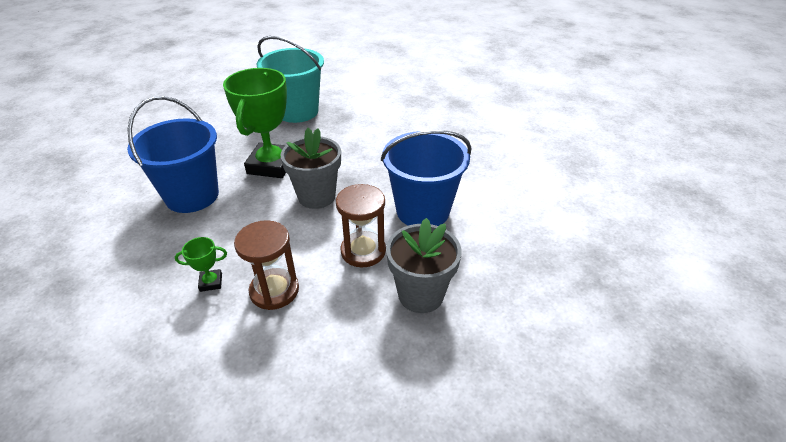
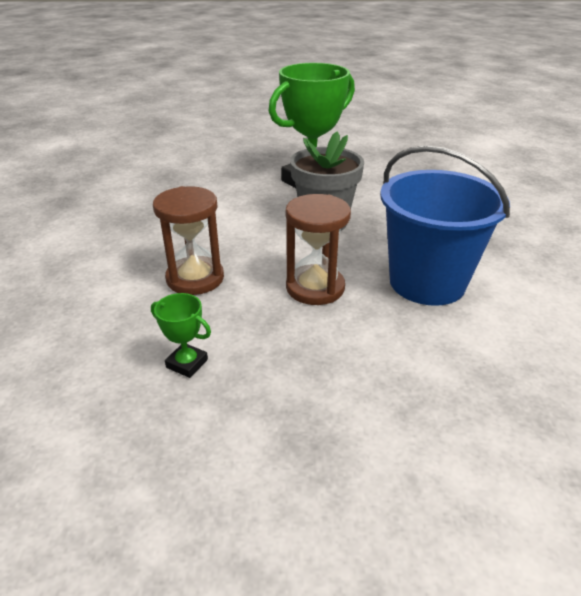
camera: 40 degrees right, 5 degrees down
(192, 196) = (218, 180): blue bucket -> none
(211, 282) = (155, 246): green trophy -> green trophy (187, 363)
(297, 111) = (387, 149): turquoise bucket -> none
(421, 294) = (330, 358): grey flower pot -> none

